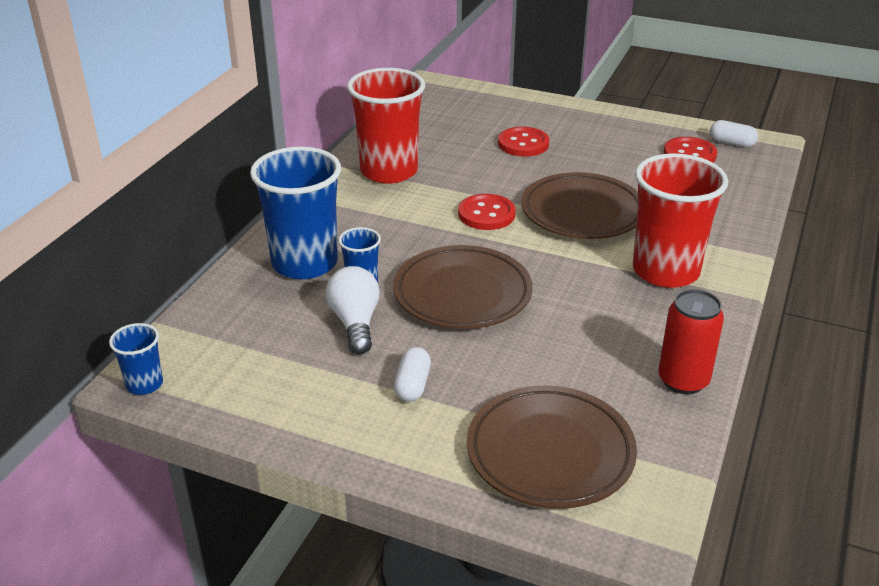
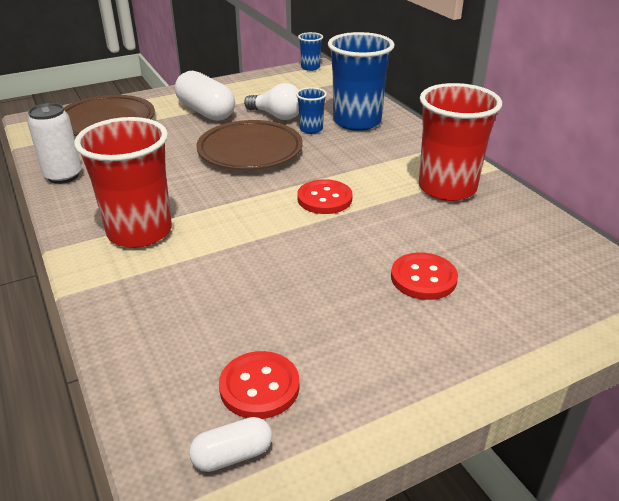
camera: 130 degrees right, 0 degrees up
(412, 385) = (206, 112): white capsule -> white capsule, size x1.94
(582, 212) = (263, 241): brown plate -> none
(683, 380) = (63, 176): red can -> white can

